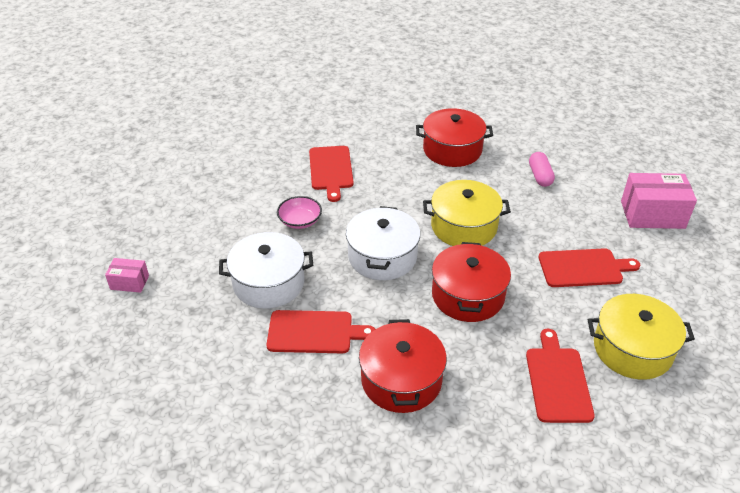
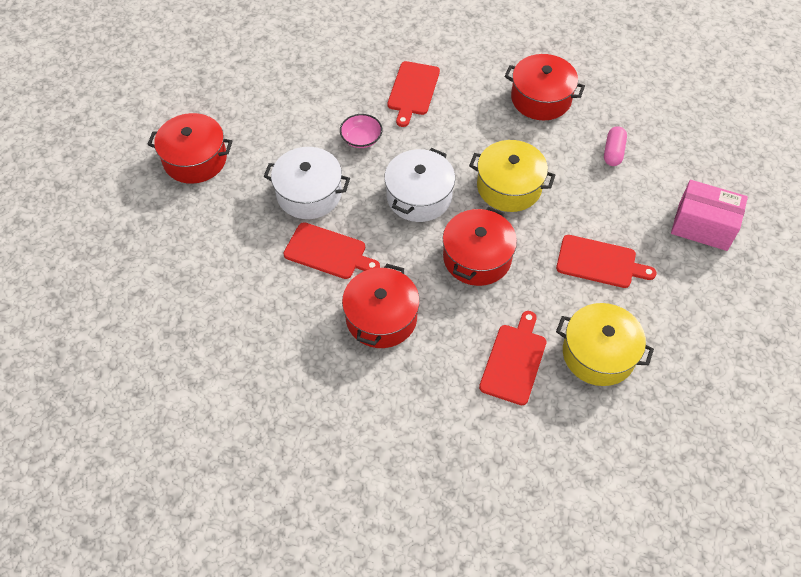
camera: 20 degrees right, 15 degrees up
(129, 282) = (195, 159): pink box -> red pot

